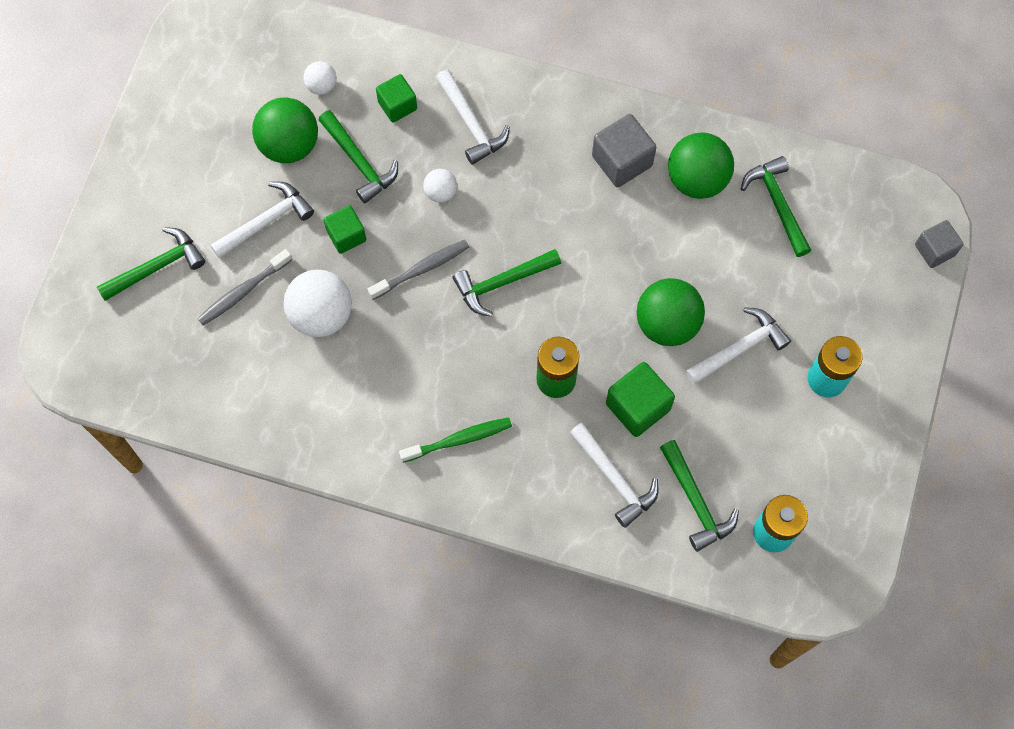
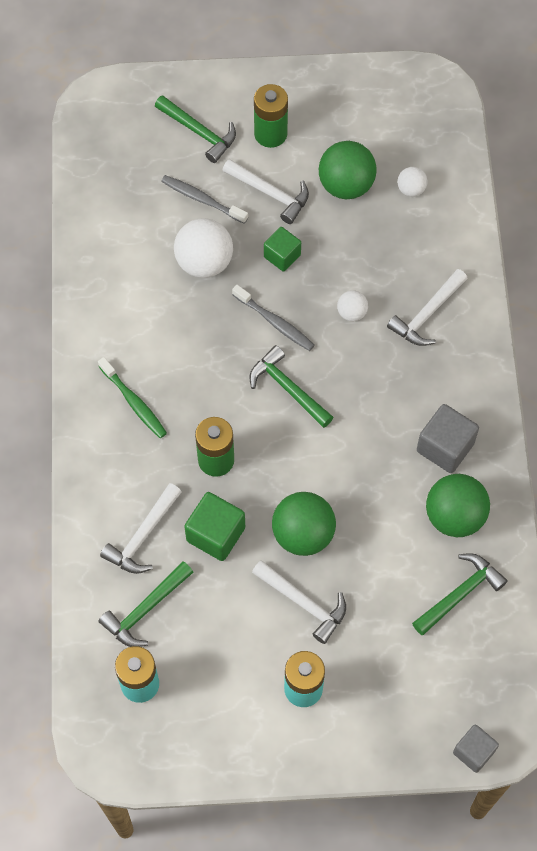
camera: 70 degrees right, 5 degrees down
(192, 196) = (270, 134): none -> green battery
(359, 162) = (353, 242): green hammer -> none
(397, 105) = (418, 252): green cube -> none

